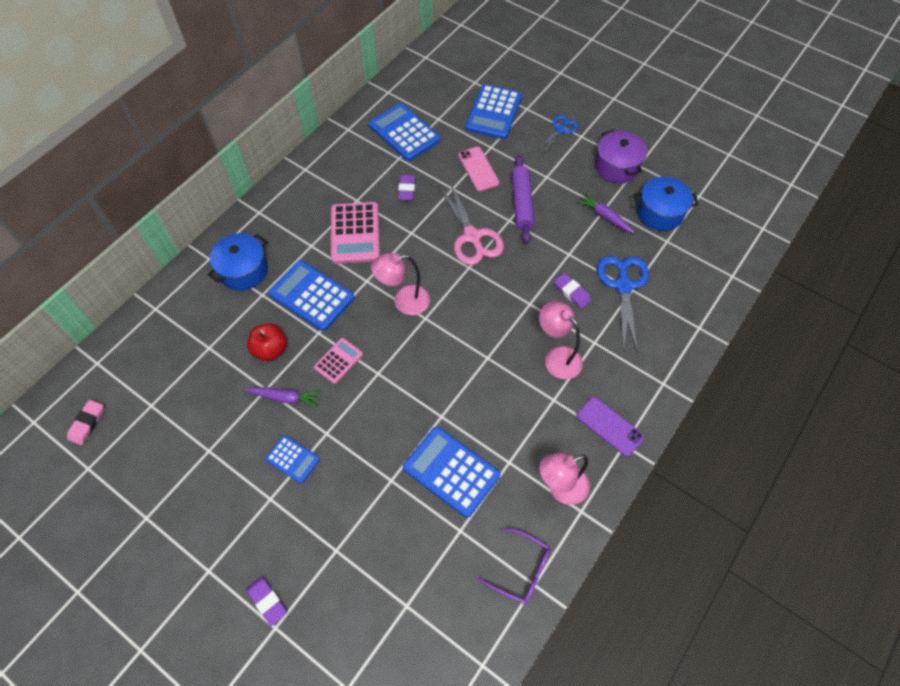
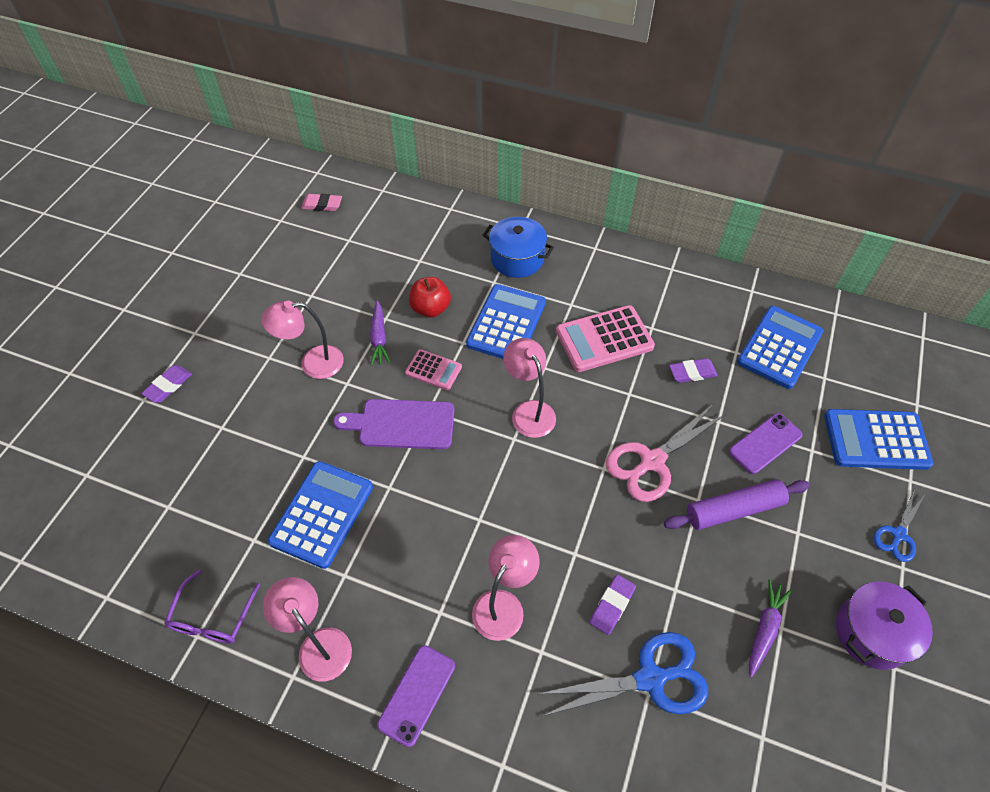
camera: 75 degrees right, 5 degrees down
(293, 459) = (313, 363): blue calculator -> pink lamp
(385, 395) = (402, 424): none -> purple cutting board
(478, 169) = (765, 443): pink phone -> purple phone
(560, 129) = (898, 535): blue scissors -> blue scissors turned 105 degrees clockwise
(660, 213) = (813, 718): blue pot -> none

